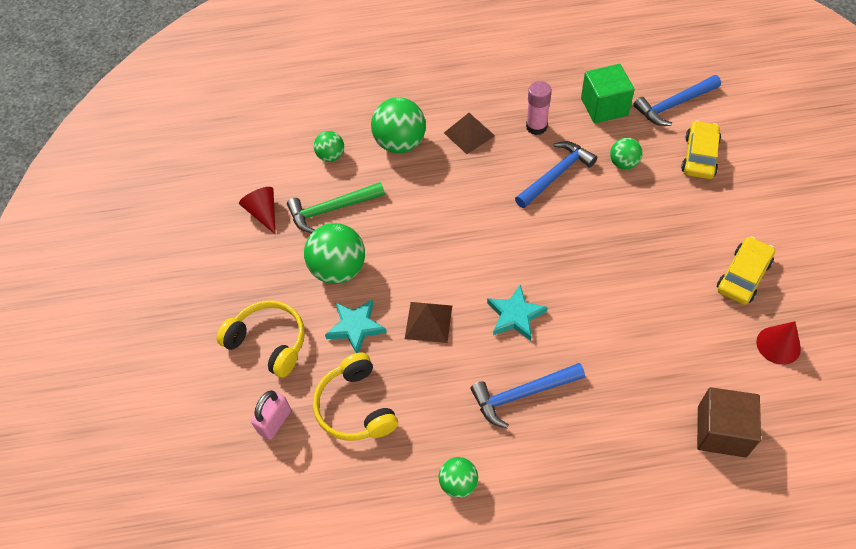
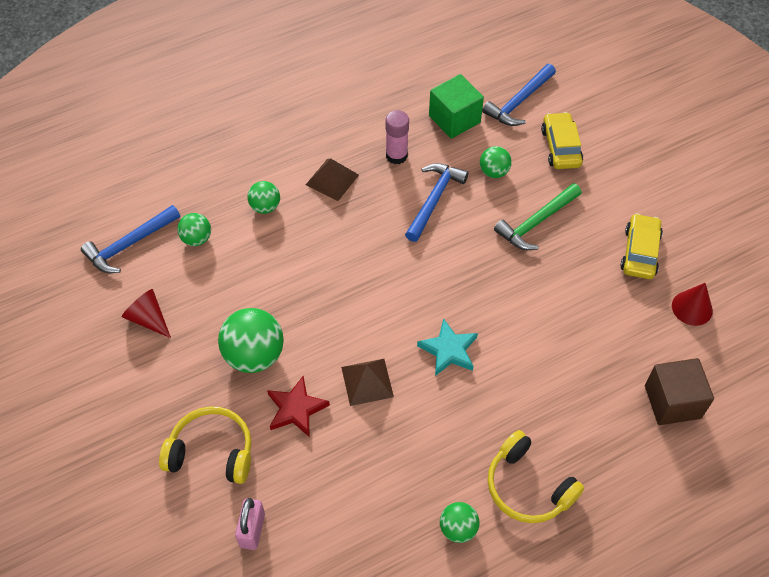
camera: 25 degrees left, 0 degrees up
(331, 209) = (221, 295): green hammer -> green hammer (536, 222)
(356, 327) = (296, 409): turquoise star -> red star
(356, 407) = (329, 488): yellow headphones -> yellow headphones (528, 486)
(400, 143) = (265, 207): green ball -> green ball, size x0.56
(522, 394) = (484, 424): blue hammer -> blue hammer (129, 244)

